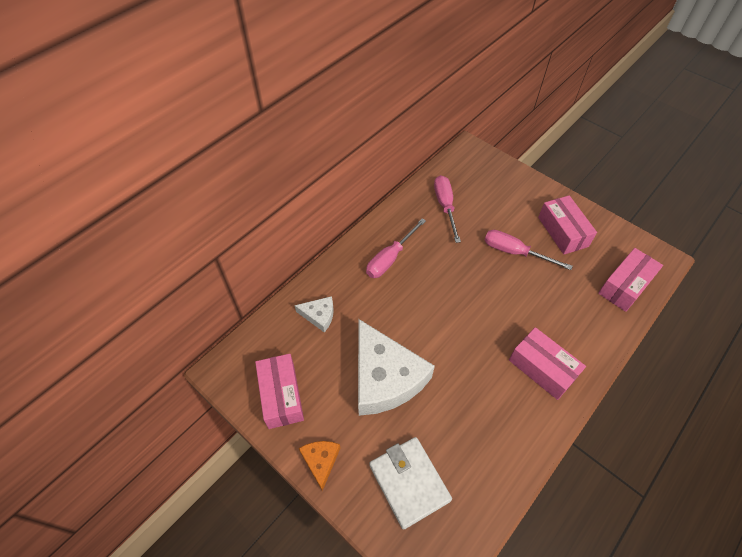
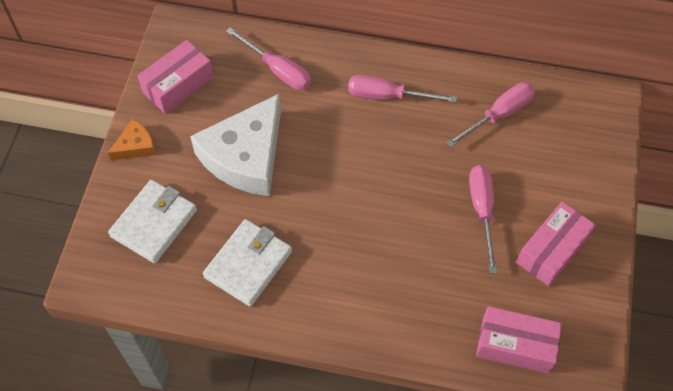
camera: 60 degrees right, 5 degrees up
(319, 315) = (278, 70): white cheese -> pink screwdriver
(486, 424) = (248, 264): none -> white wallet
(542, 368) = (343, 293): pink box -> none

